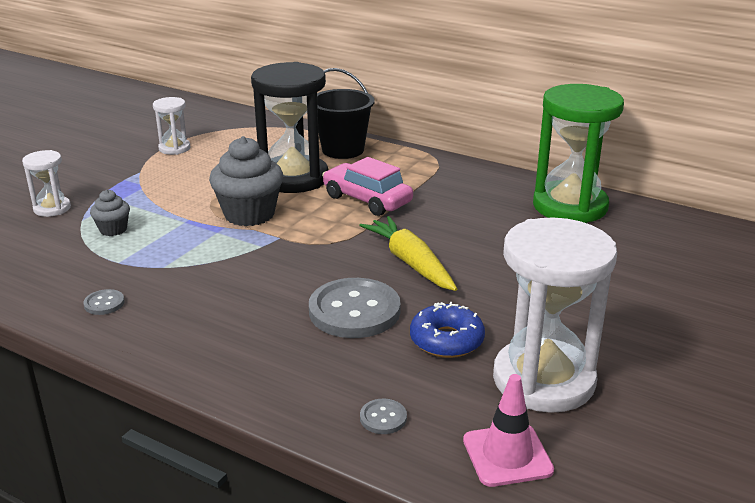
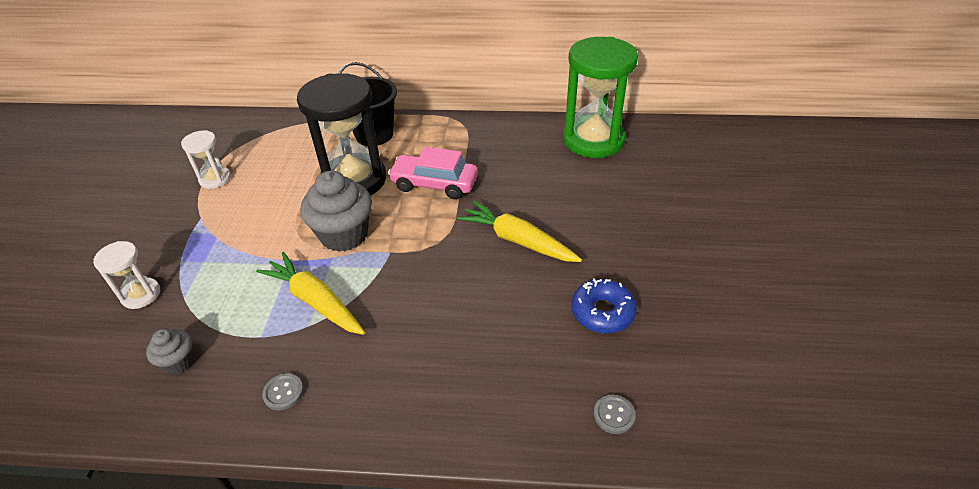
camera: 25 degrees left, 15 degrees up
(113, 229) = (226, 299): grey cupcake -> grey cupcake (179, 361)
(183, 252) = (315, 301): none -> yellow carrot
(354, 311) = (511, 310): grey button -> none
(507, 455) = (725, 409): pink traffic cone -> none
(543, 380) = (697, 323): white hourglass -> none

